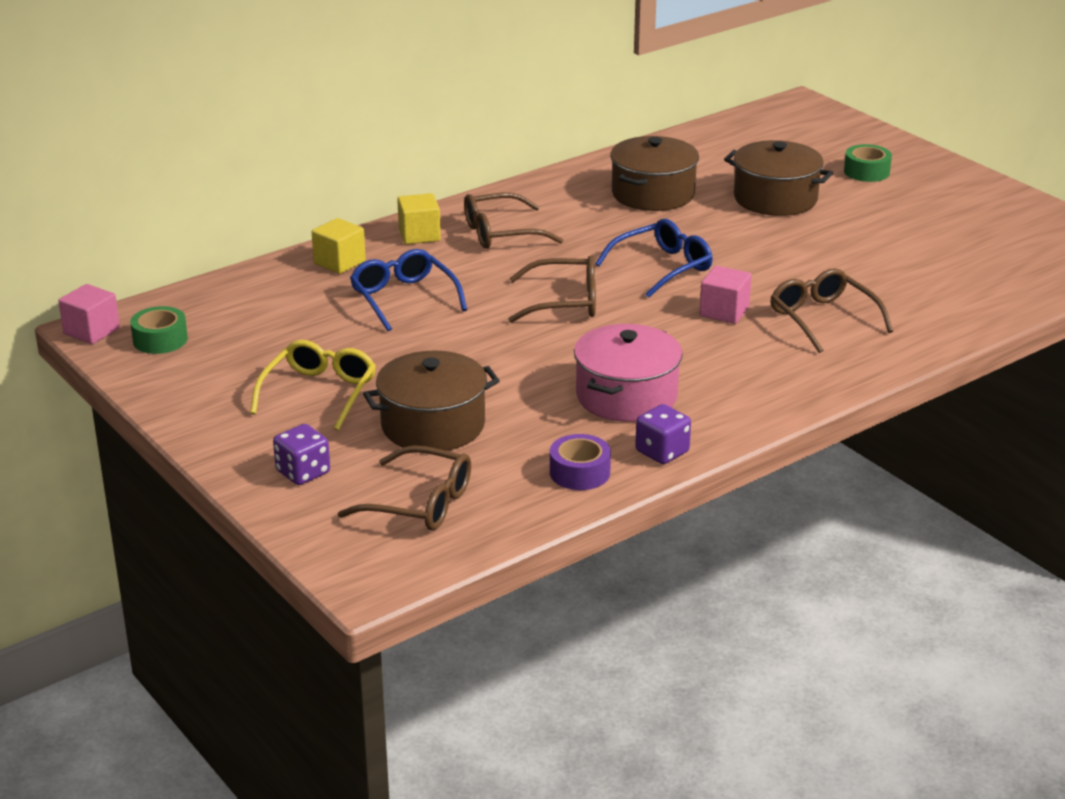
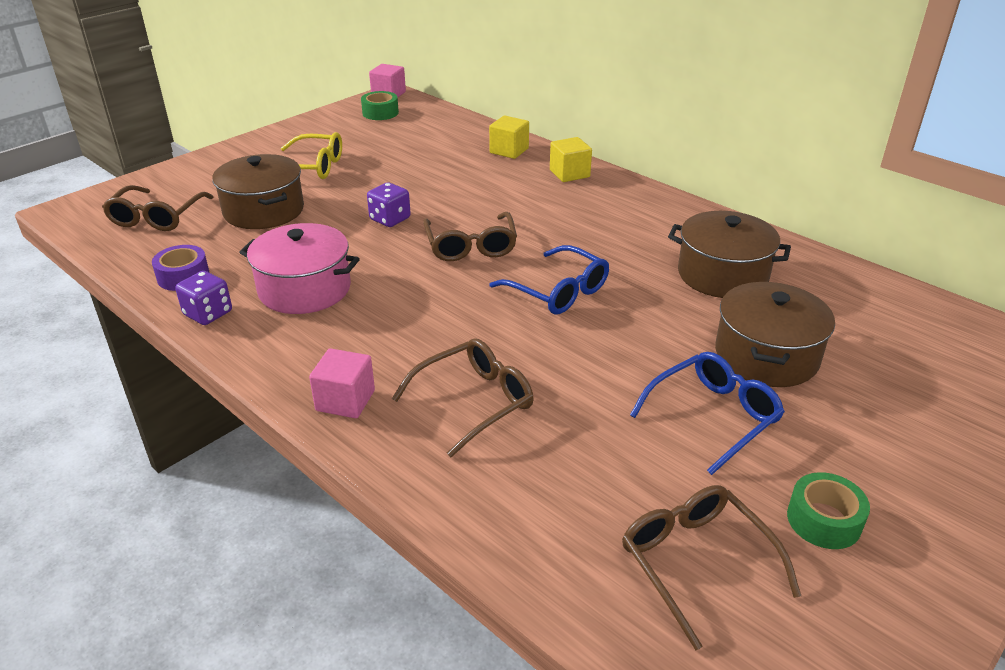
camera: 80 degrees right, 5 degrees up
(303, 472) = (207, 175): purple dice -> purple dice (390, 219)
(404, 299) = (457, 179): blue glasses -> blue glasses (712, 417)
(502, 233) = (590, 206): brown glasses -> brown glasses (697, 563)
(724, 312) = (474, 333): pink cube -> pink cube (345, 400)
(866, 172) = (905, 431): green tape -> green tape (824, 520)

